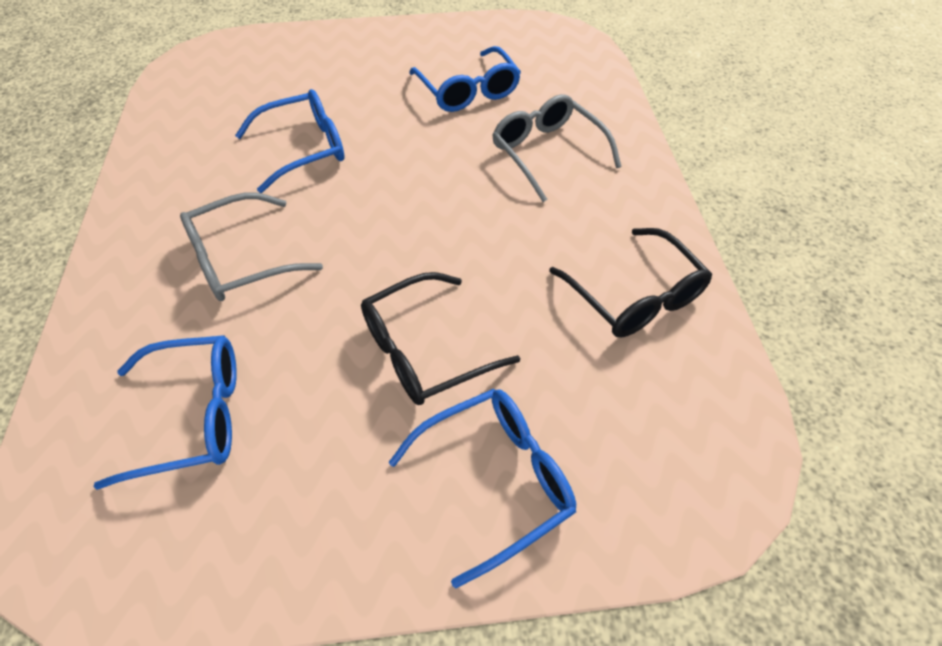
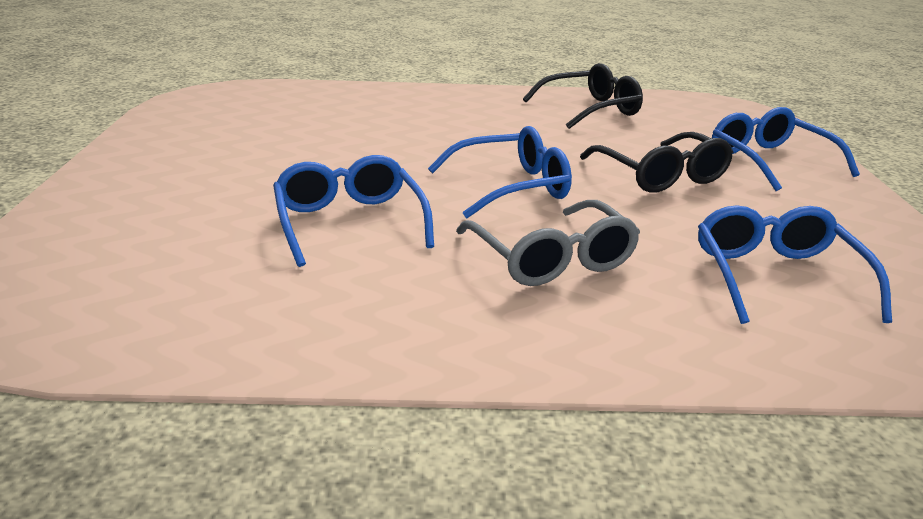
camera: 85 degrees left, 25 degrees down
(468, 91) = (288, 136): blue glasses -> blue glasses (511, 187)
(547, 153) = (412, 116): grey glasses -> none

